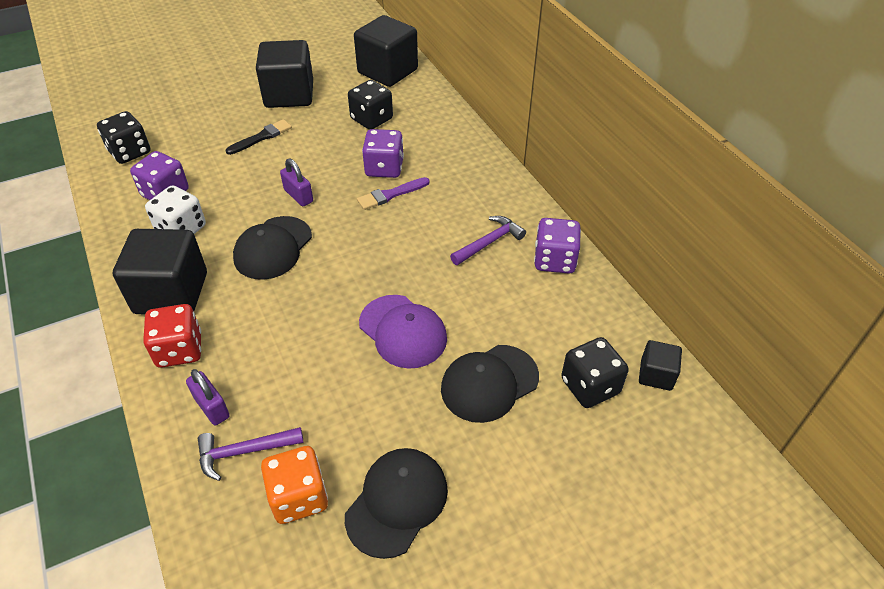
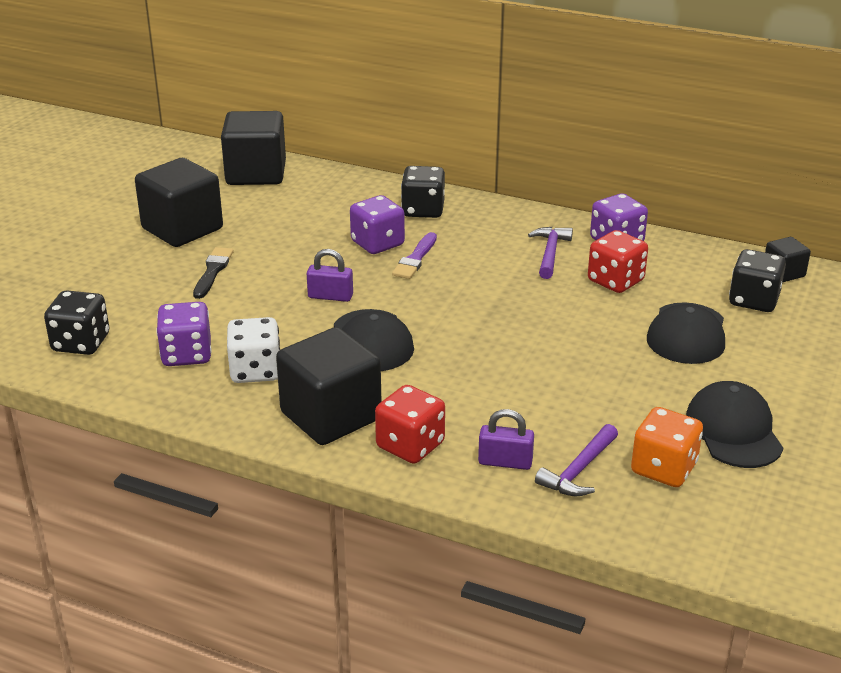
camera: 40 degrees left, 15 degrees down
(371, 119) = (303, 214): black dice -> black dice (423, 210)
(403, 331) = (576, 338): purple cap -> none
(503, 297) = (615, 281): none -> red dice

